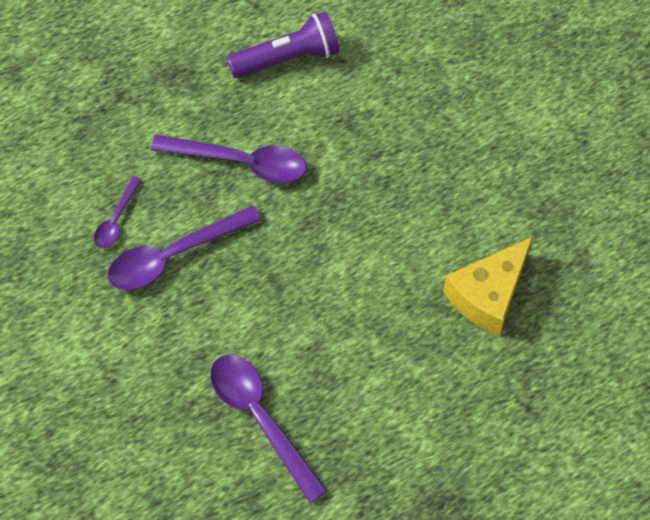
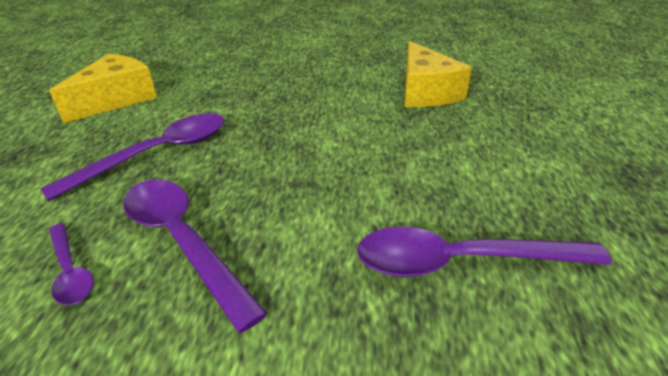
camera: 55 degrees left, 25 degrees down
(174, 255) = (183, 241): purple spoon -> purple spoon turned 135 degrees clockwise
(288, 59) = (116, 99): purple flashlight -> yellow cheese

